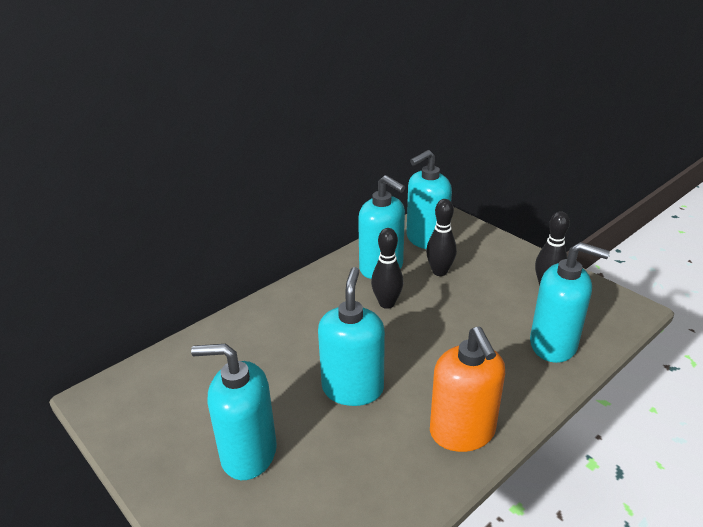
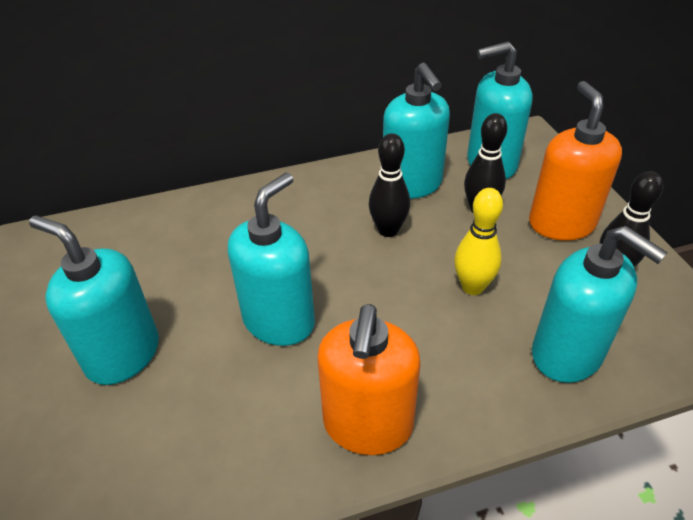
camera: 25 degrees right, 10 degrees up
(469, 323) = (472, 287): none -> yellow bowling pin
(497, 266) = (561, 223): none -> orange soap dispenser

